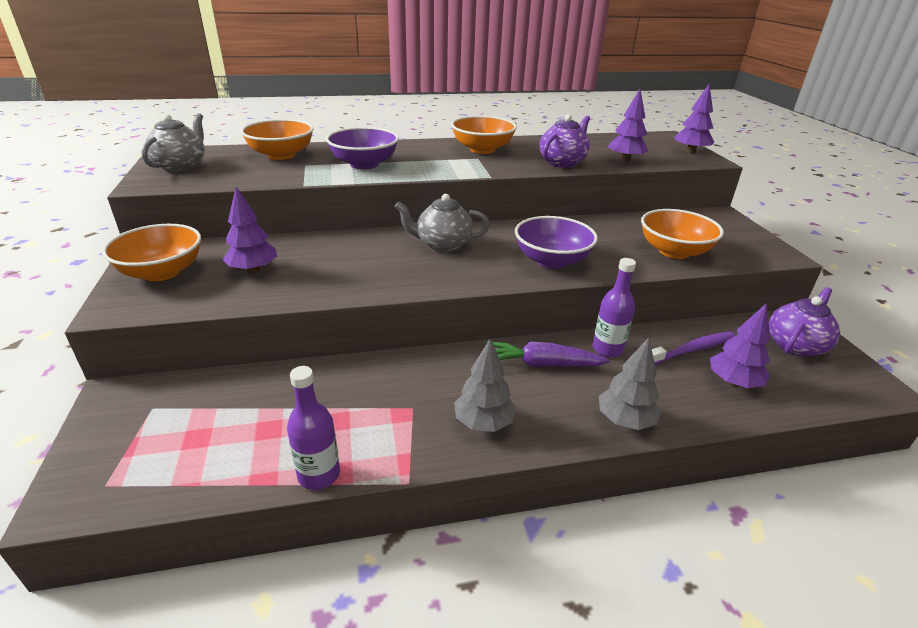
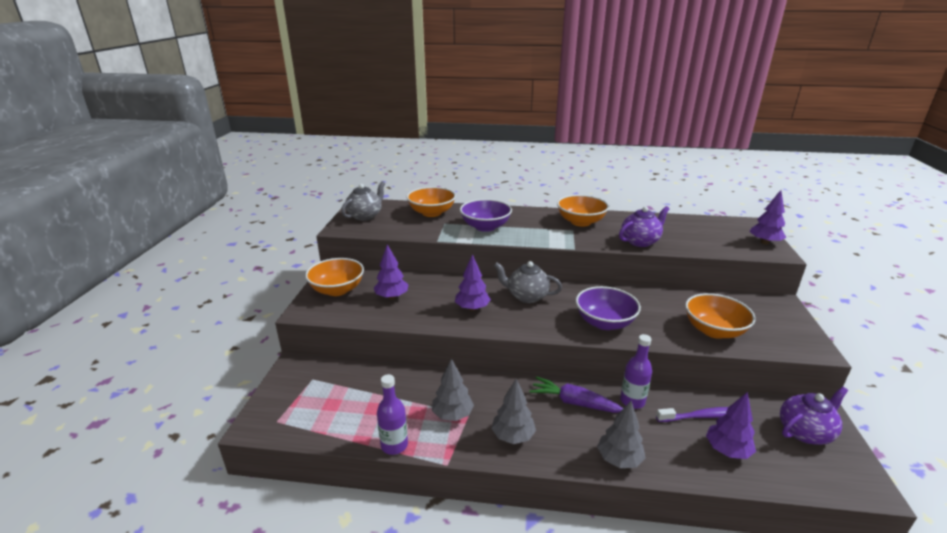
camera: 20 degrees right, 5 degrees down
(390, 413) = (452, 415): none -> grey tree
(625, 160) = (697, 244): purple tree -> purple tree (472, 308)

